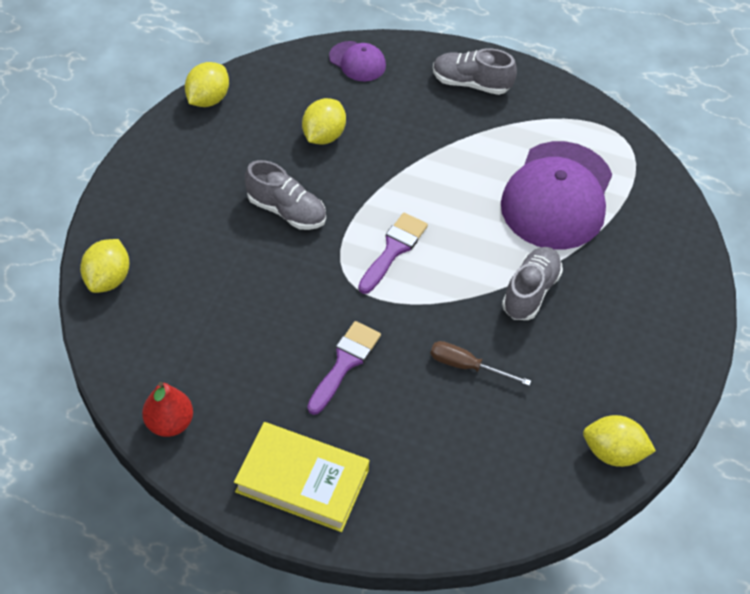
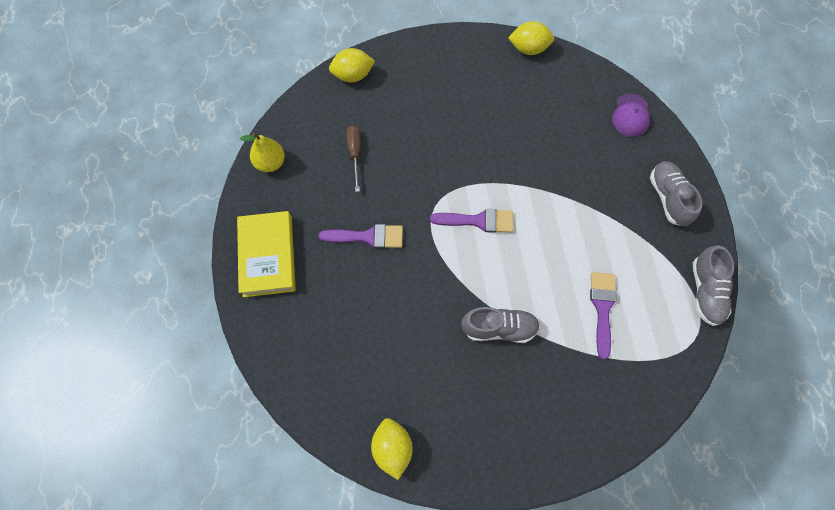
camera: 65 degrees right, 15 degrees up
(169, 423) = (270, 163): red pear -> yellow pear
(286, 211) = (467, 141): grey shoe -> grey shoe (705, 291)
(323, 136) = (547, 129): yellow lemon -> none
(467, 366) = (409, 314): brown screwdriver -> brown screwdriver (355, 154)
(557, 196) = (602, 308): purple cap -> purple brush

